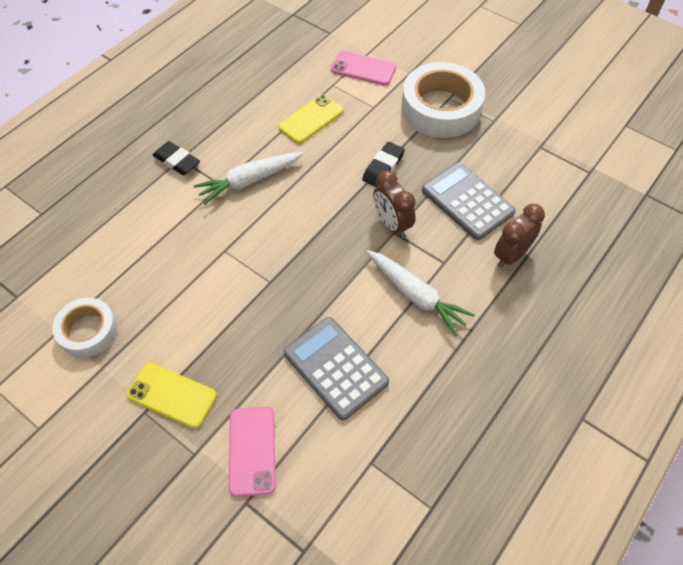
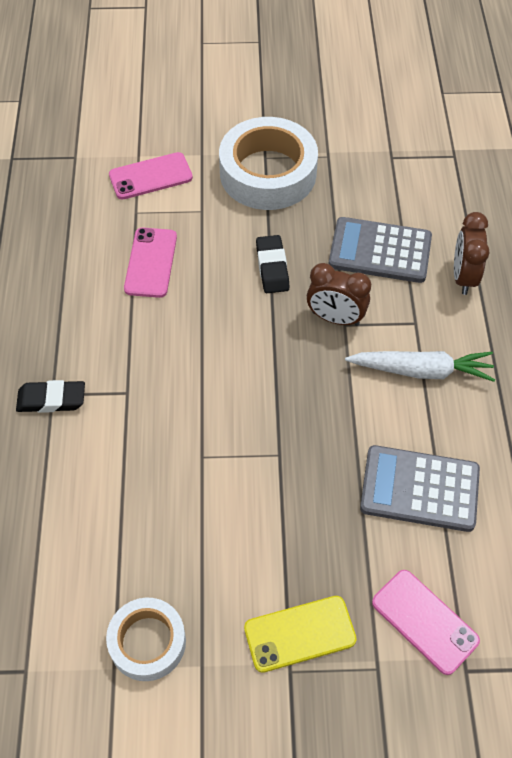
camera: 40 degrees left, 0 degrees up
(249, 181) = (153, 368): white carrot -> none
(311, 119) = (150, 262): yellow phone -> pink phone

